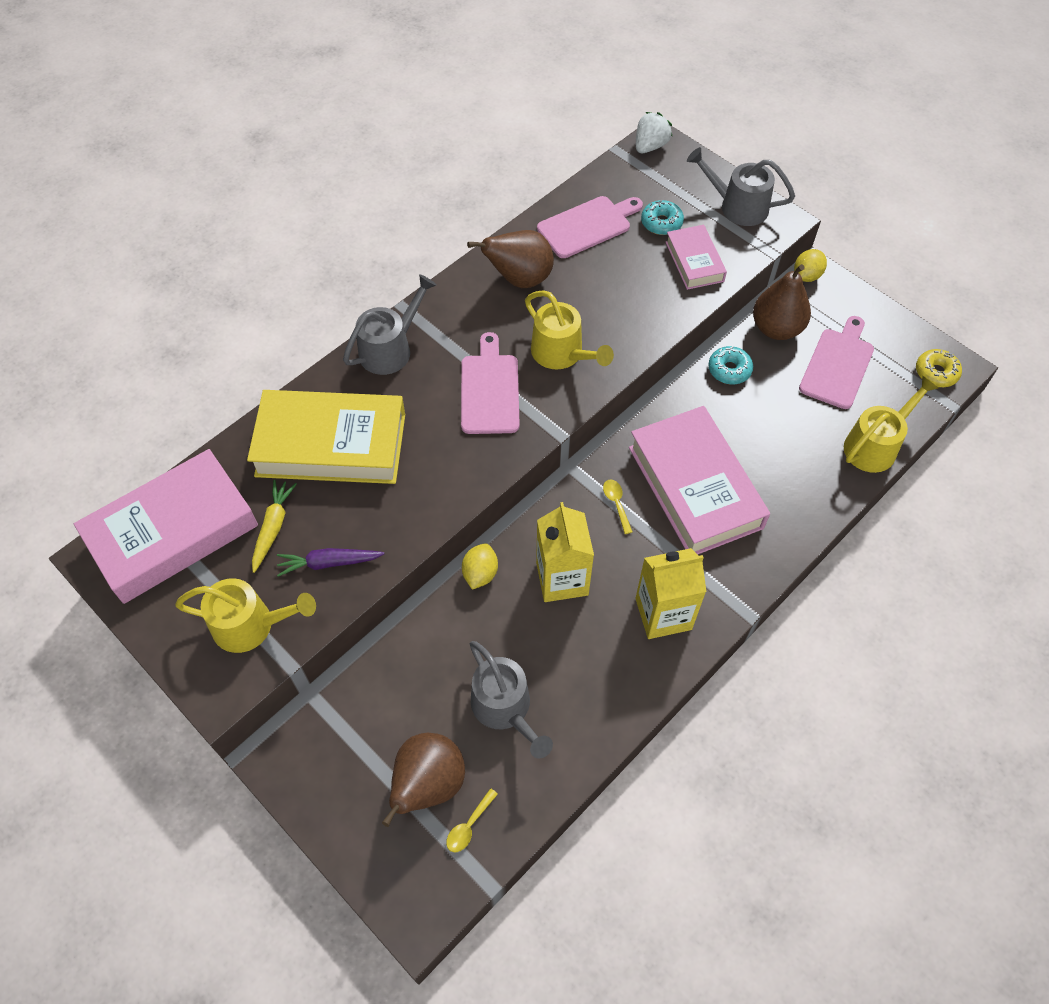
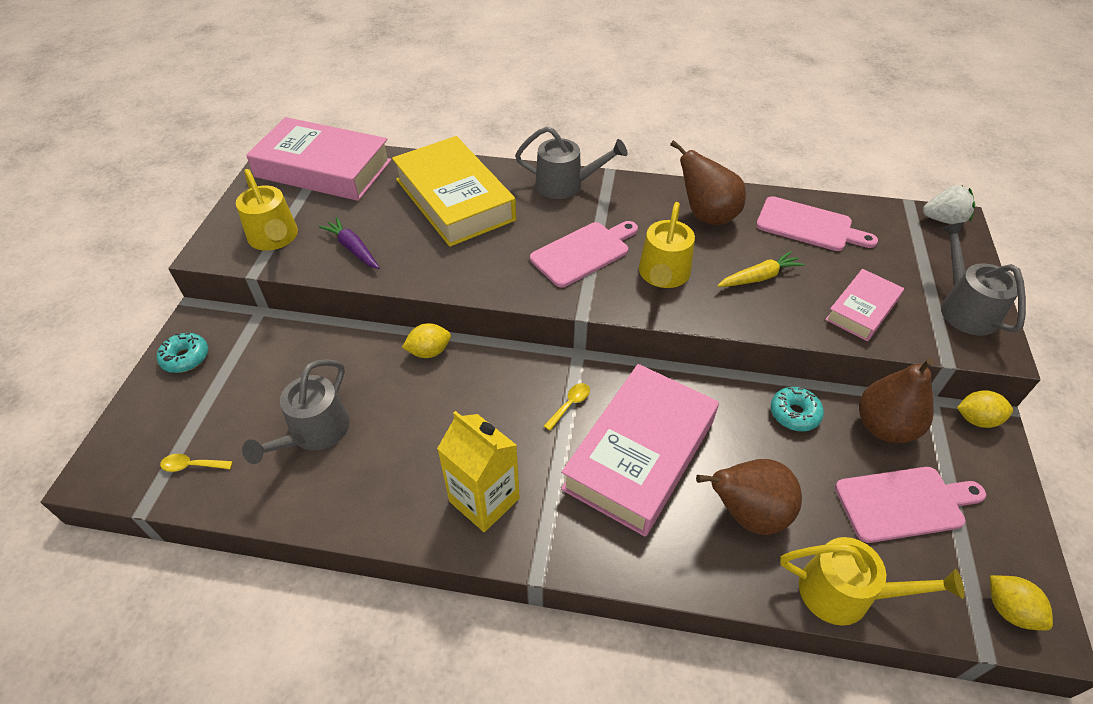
camera: 55 degrees right, 10 degrees down
(273, 527) = (362, 208): yellow carrot -> yellow carrot (759, 277)
(428, 785) = (217, 419): brown pear -> brown pear (747, 514)
(562, 579) = (464, 406): yellow carton -> none
(661, 223) = (873, 267): turquoise donut -> turquoise donut (185, 358)
(936, 373) = (1009, 610): yellow donut -> yellow lemon

